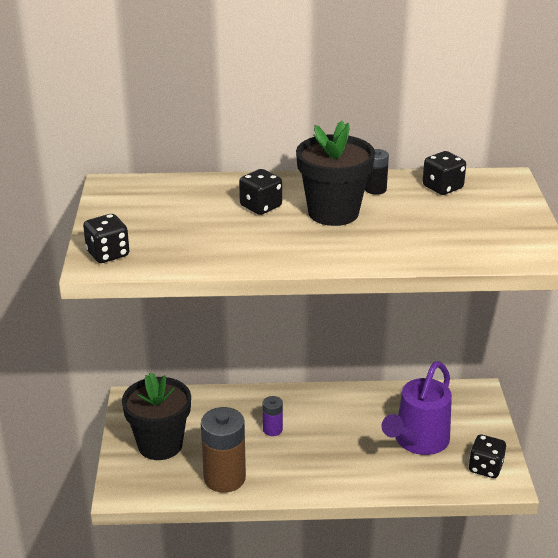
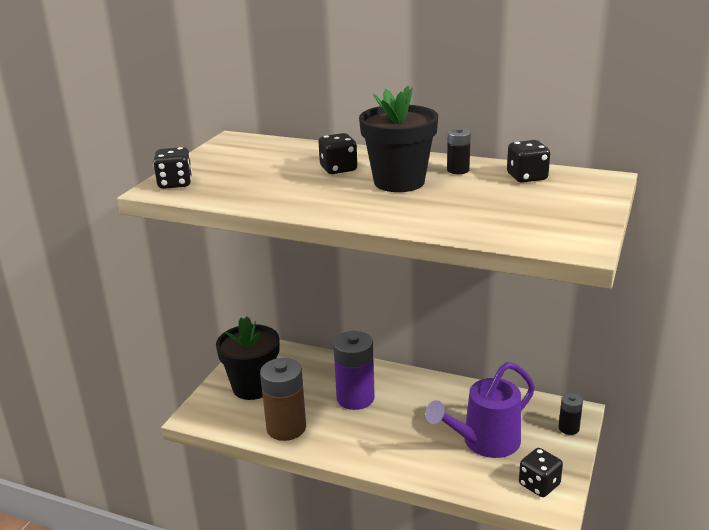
camera: 25 degrees right, 5 degrees down
(272, 429) = (355, 398): purple battery -> purple battery, size x2.00
(481, 408) = (568, 428): none -> black battery

